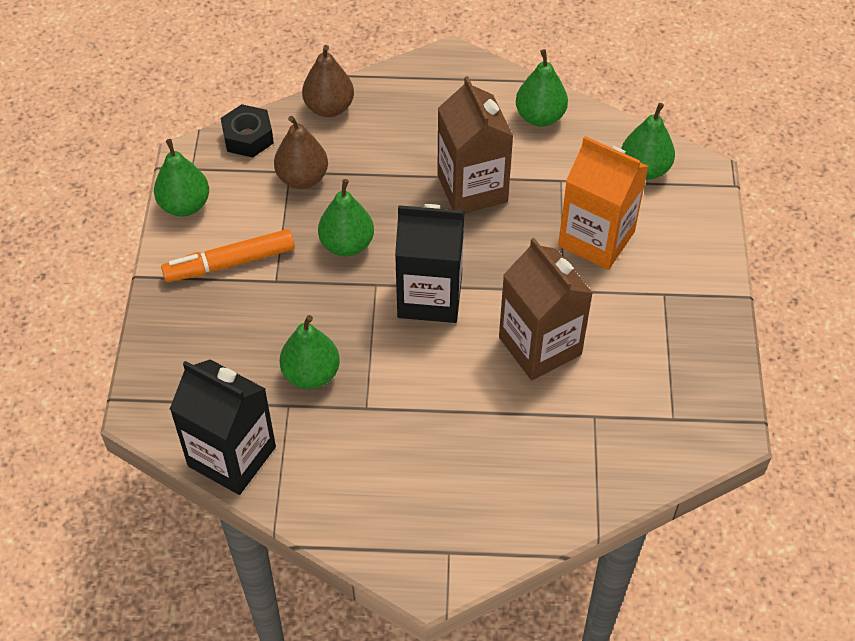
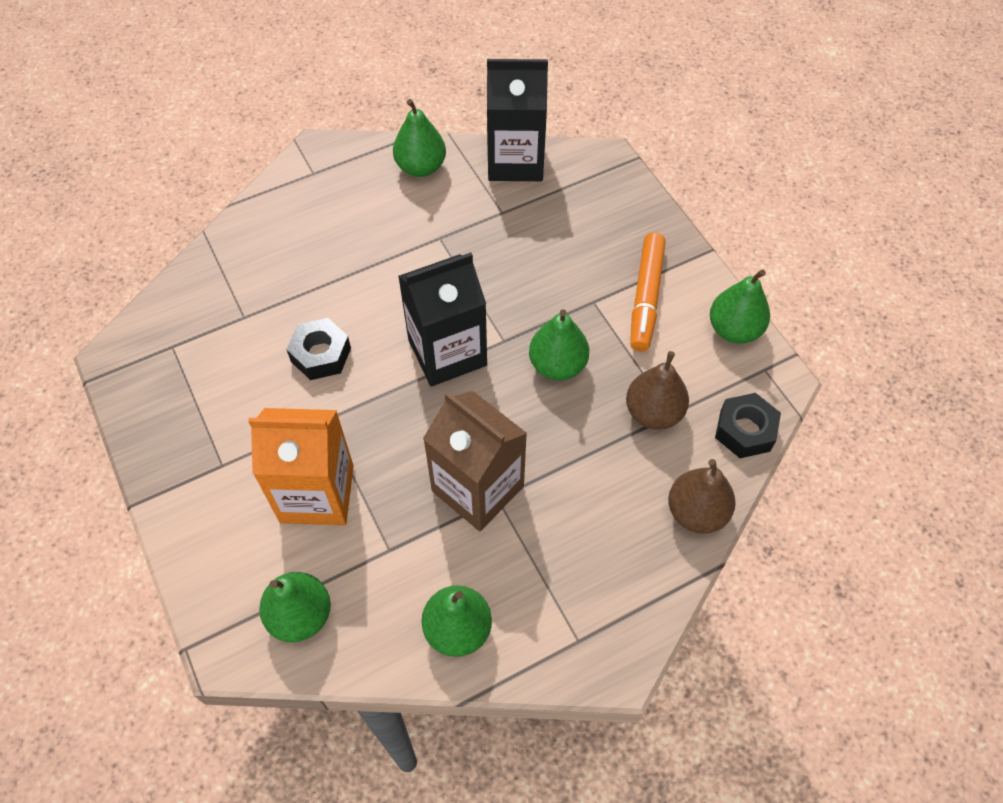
camera: 150 degrees right, 5 degrees up
(230, 263) = (645, 297): orange marker -> orange marker turned 150 degrees clockwise
(311, 374) = (502, 241): green pear -> green pear (421, 167)
(540, 346) = (321, 354): brown carton -> black nut

